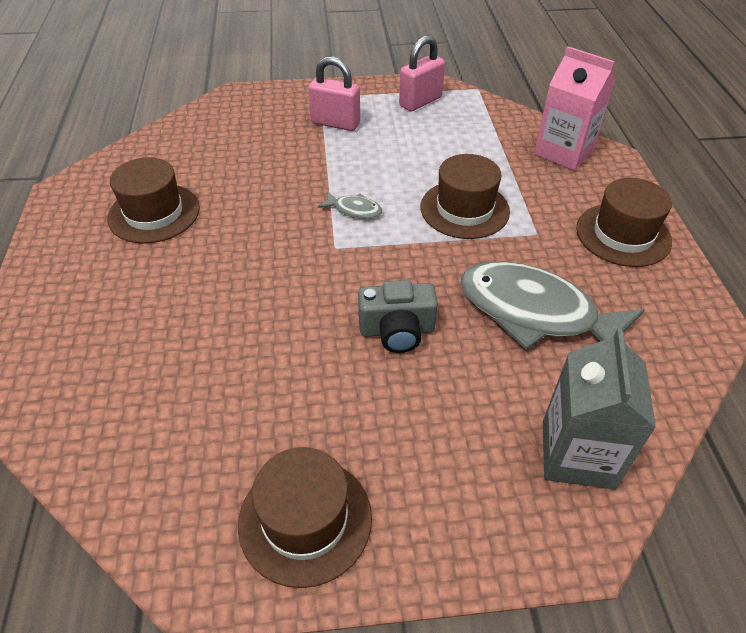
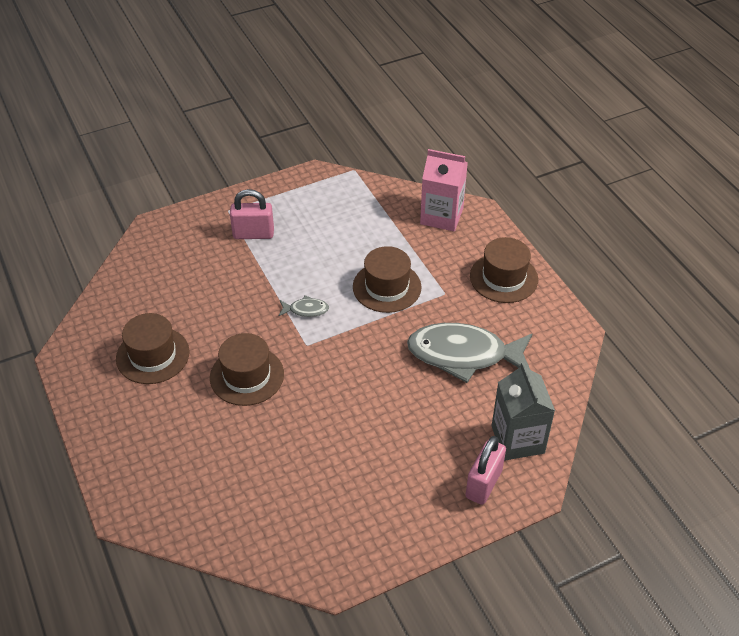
camera: 20 degrees left, 0 degrees up
(305, 520) = (374, 527): brown hat -> brown hat (247, 376)
(397, 330) = (378, 394): grey camera -> none
(420, 101) = (313, 195): pink padlock -> pink padlock (483, 484)

